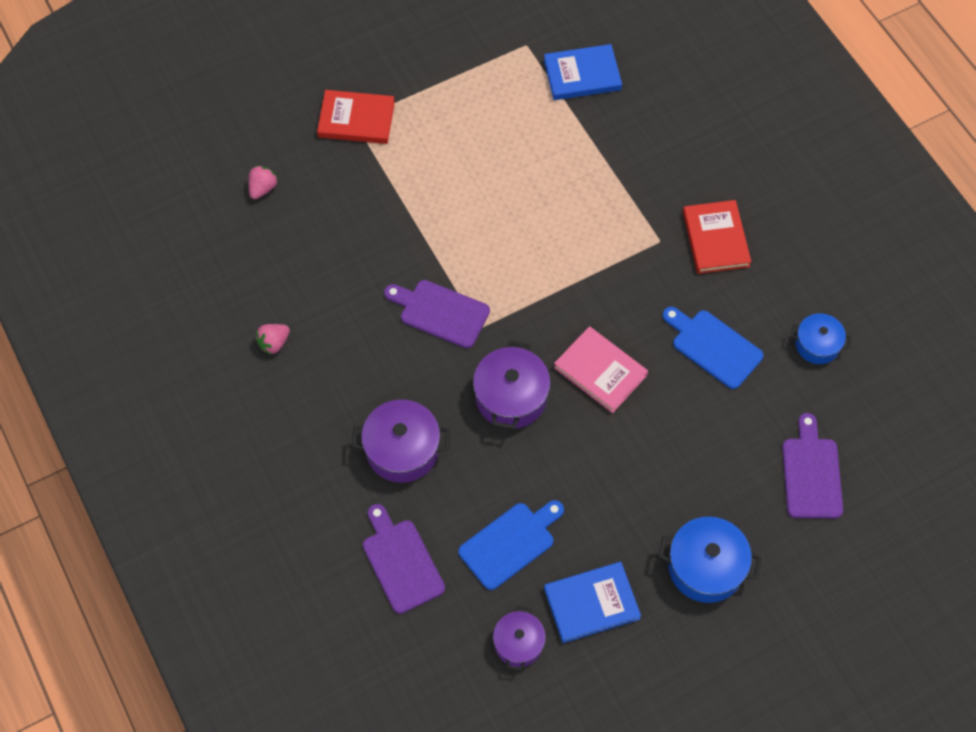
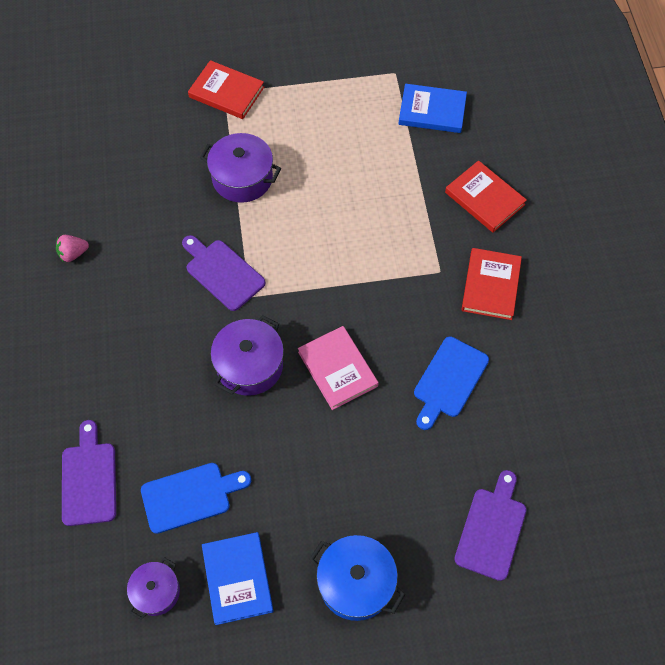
camera: 20 degrees right, 0 degrees up
(263, 188) = (125, 125): pink strawberry -> none
(402, 450) = (136, 380): purple pot -> purple pot (242, 178)
(591, 603) = (237, 579): blue book -> blue book turned 75 degrees clockwise
(673, 152) = (484, 198): none -> red book
(713, 346) = (448, 380): blue cutting board -> blue cutting board turned 120 degrees counterclockwise
(817, 345) = (545, 410): blue pot -> none

